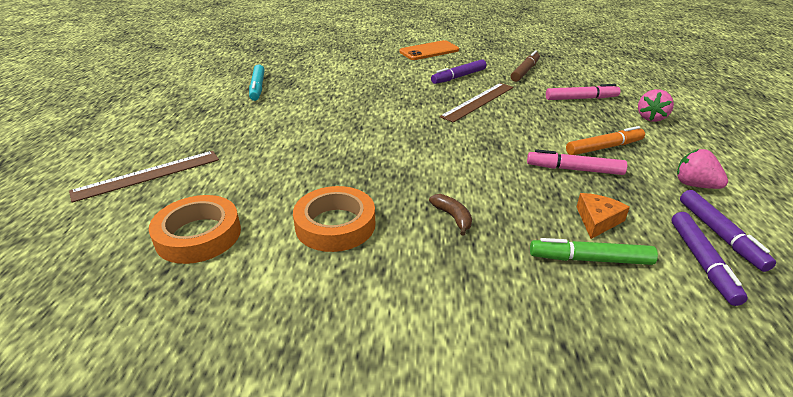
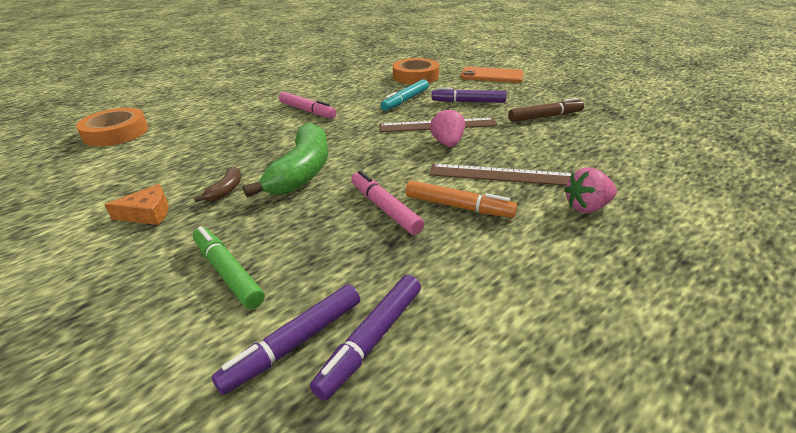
camera: 45 degrees right, 0 degrees up
(147, 175) = (166, 95): brown ruler -> brown ruler (502, 175)
(258, 87) = (316, 67): turquoise marker -> turquoise marker (405, 100)
(335, 225) = (168, 159): orange tape -> orange tape (415, 76)
(471, 175) = (302, 172): none -> green banana
(581, 98) = (546, 159): pink marker -> pink marker (307, 111)
(597, 220) = (303, 253): orange cheese -> orange cheese (148, 213)
(694, 185) = (467, 286): pink strawberry -> pink strawberry (447, 143)

